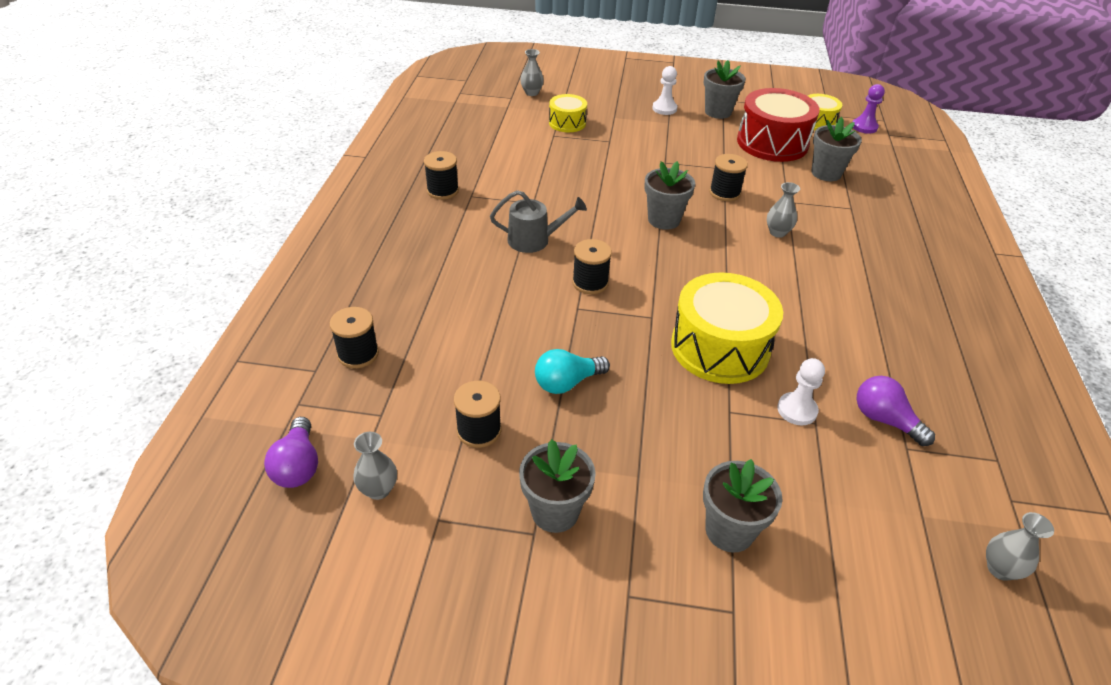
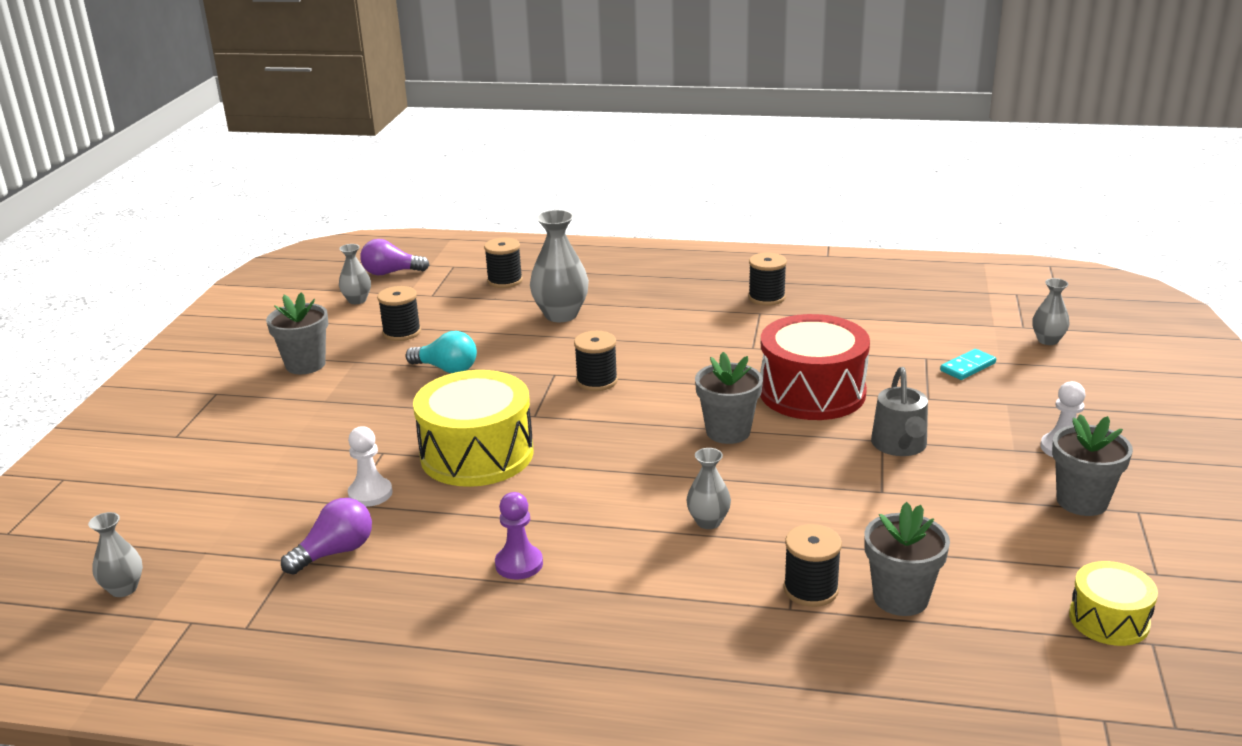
camera: 95 degrees right, 15 degrees down
(455, 308) = (561, 315): none -> grey vase
(534, 240) = (675, 349): grey watering can -> grey watering can (900, 445)
(567, 123) = (967, 367): yellow drum -> turquoise domino
(567, 382) = (446, 369): turquoise light bulb -> turquoise light bulb turned 135 degrees clockwise
(724, 193) = (808, 485): black spool -> black spool (810, 589)
(729, 531) = (247, 440): grey flower pot -> none
(772, 143) = (990, 550): red drum -> red drum (812, 392)
(864, 127) = (1121, 686): purple pawn -> purple pawn (519, 564)

